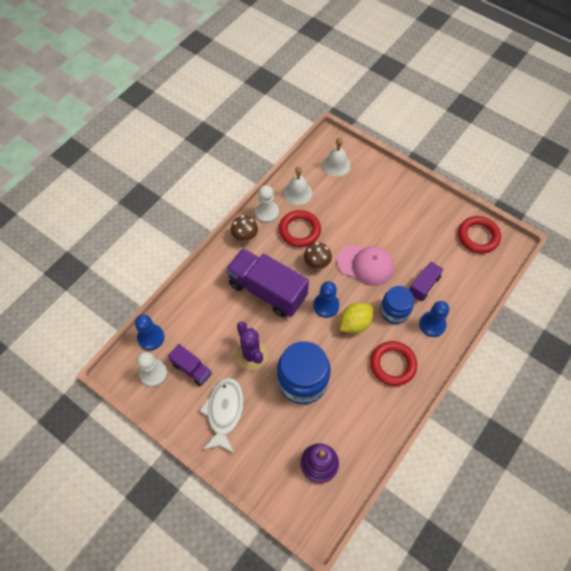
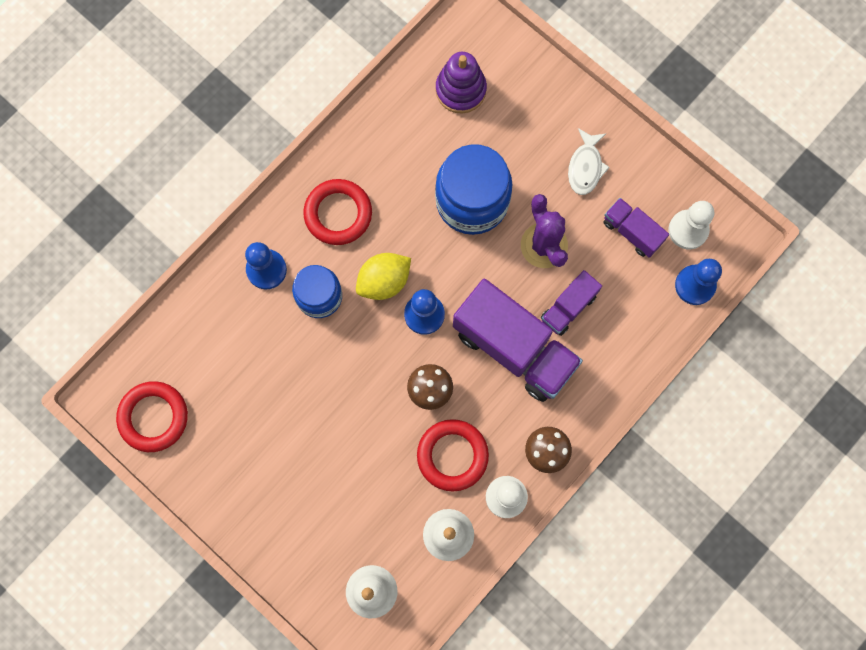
camera: 175 degrees left, 15 degrees up
(224, 412) = (585, 167): white fish -> white fish, size x0.66
(365, 265) = (351, 380): pink cap -> none
(424, 285) = (264, 336): purple truck -> purple truck (568, 307)

